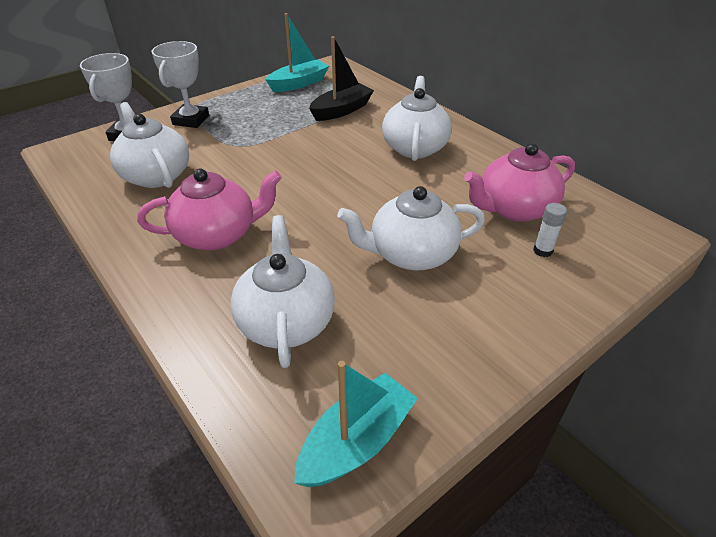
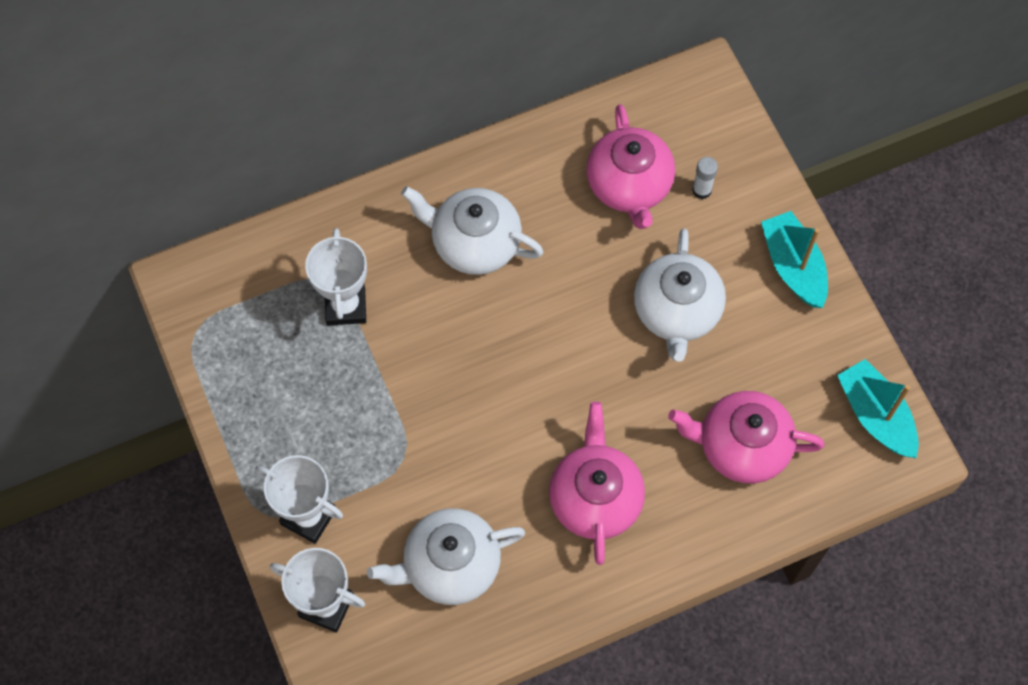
camera: 75 degrees left, 25 degrees up
(286, 321) = (741, 446): white teapot -> pink teapot
(299, 83) = (235, 348): turquoise boat -> turquoise boat (793, 266)
(341, 110) = (346, 306): black boat -> white trophy

